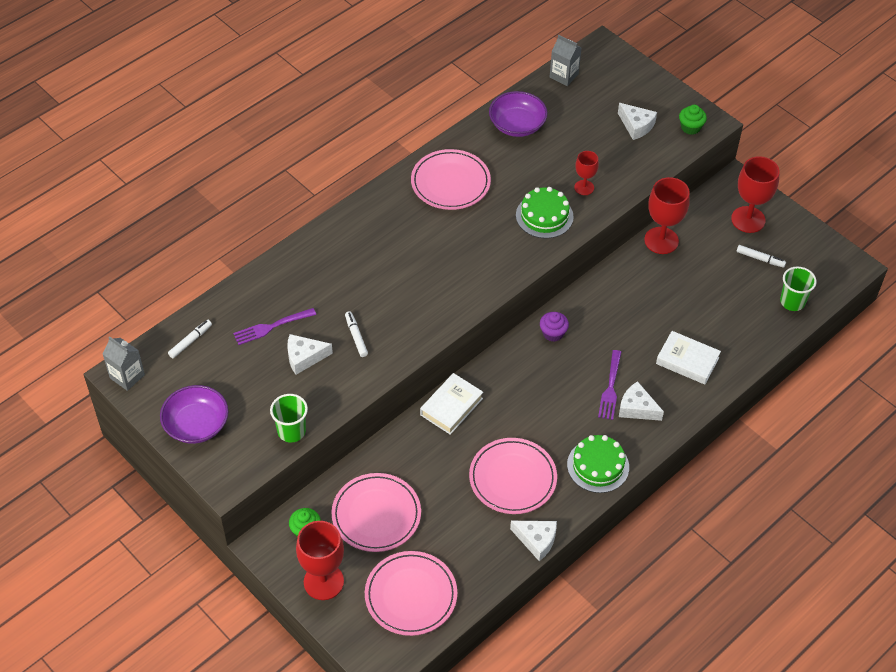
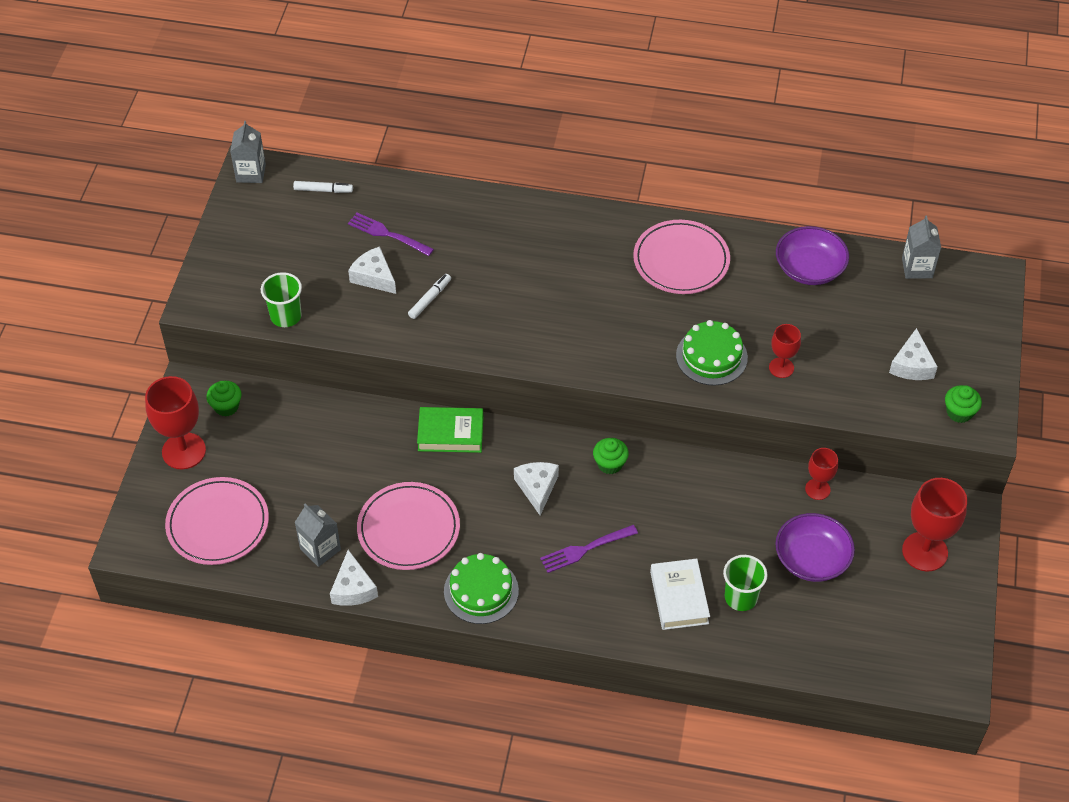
camera: 55 degrees right, 0 degrees up
(196, 424) = (239, 248): purple bowl -> purple bowl (812, 559)
(376, 515) = (283, 447): pink plate -> none
(451, 407) = (450, 433): white book -> green book
(486, 542) = (320, 549): none -> grey carton
(553, 333) = (610, 464): purple cupcake -> green cupcake
(637, 408) = (579, 586): white cheese -> white cheese (537, 488)
(661, 240) = (817, 489): red goblet -> red goblet, size x0.57
(760, 259) = (880, 592): white marker -> none
(792, 302) = (848, 653): green cup -> green cup (741, 597)

